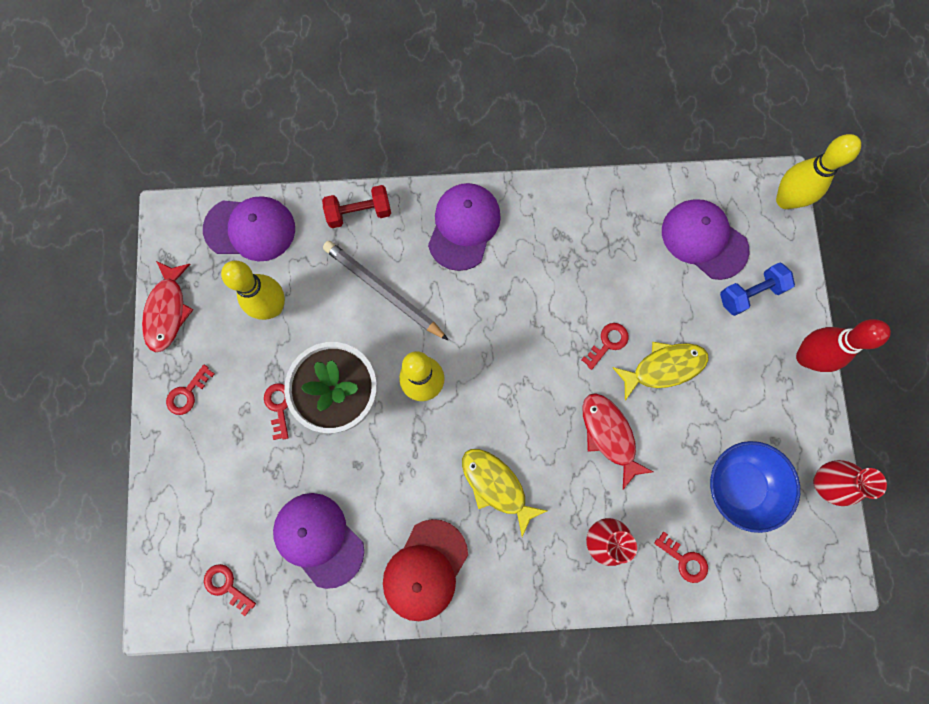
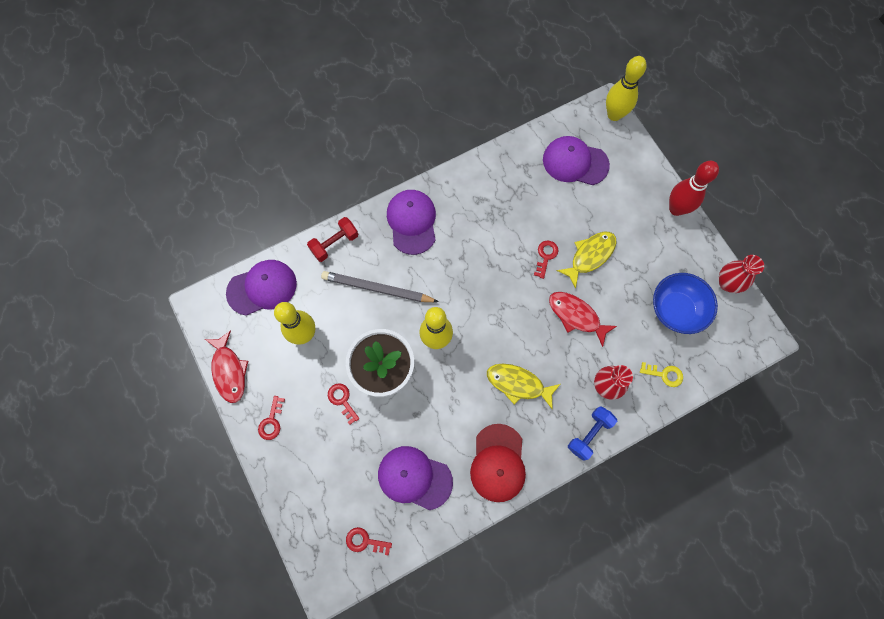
camera: 25 degrees left, 5 degrees down
(684, 560) = (664, 374): red key -> yellow key
(750, 293) = (621, 184): blue dumbbell -> blue dumbbell (589, 434)

